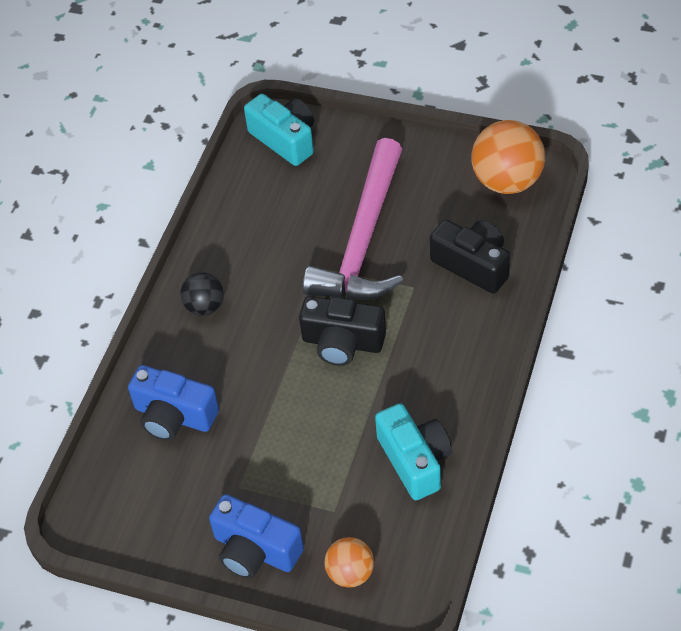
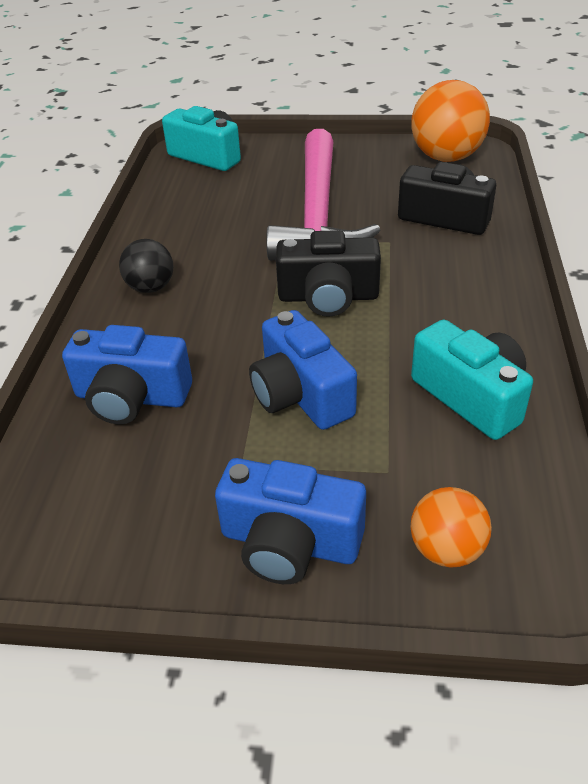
camera: 15 degrees left, 10 degrees down
(294, 436) = (300, 394): none -> blue camera

